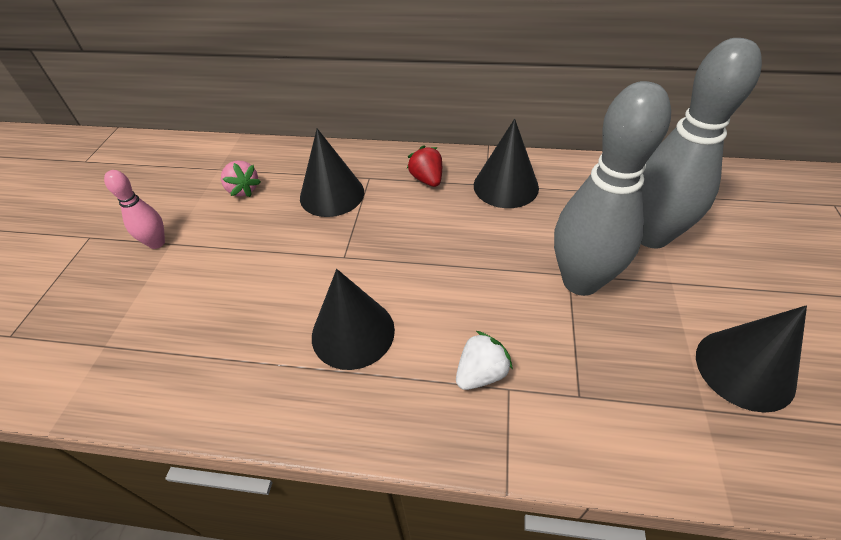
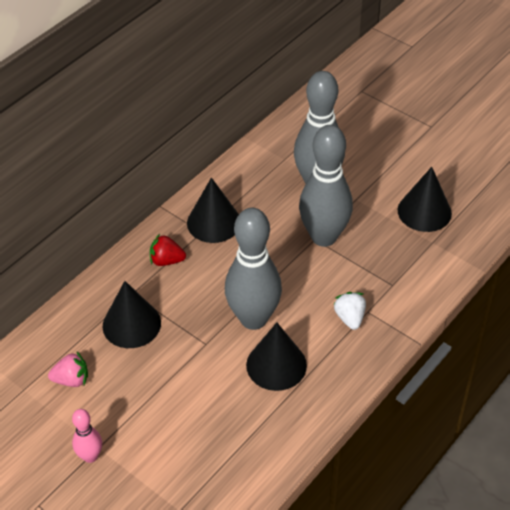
camera: 60 degrees left, 0 degrees up
(406, 278) = (253, 318): none -> grey bowling pin

